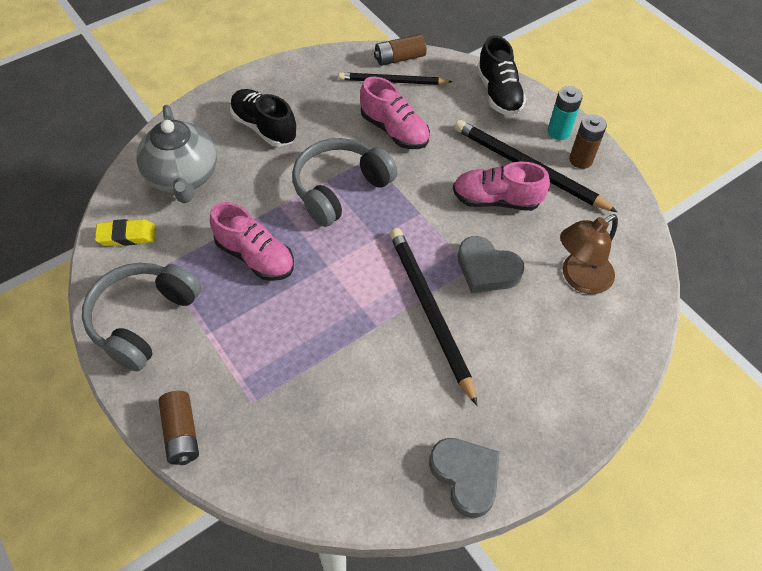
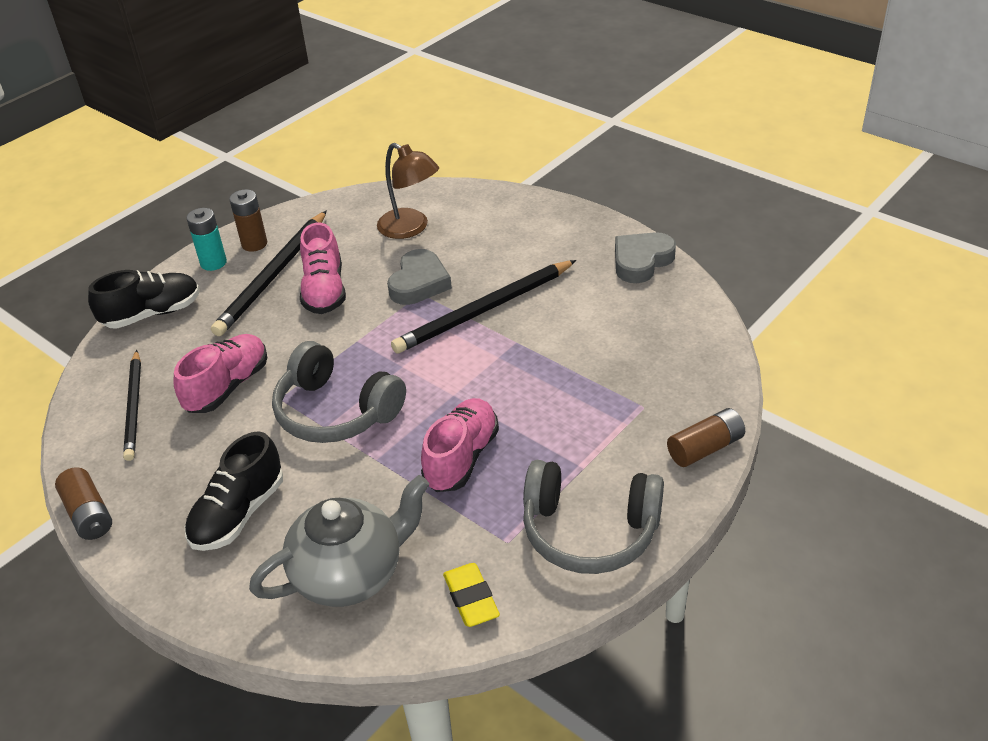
camera: 100 degrees left, 15 degrees down
(399, 58) = (85, 410): brown battery -> brown battery (88, 514)

